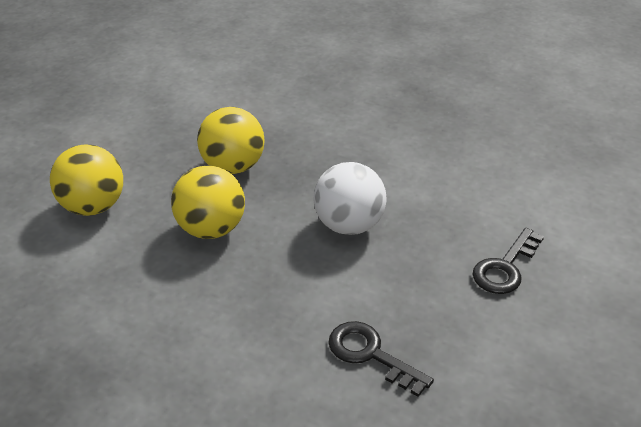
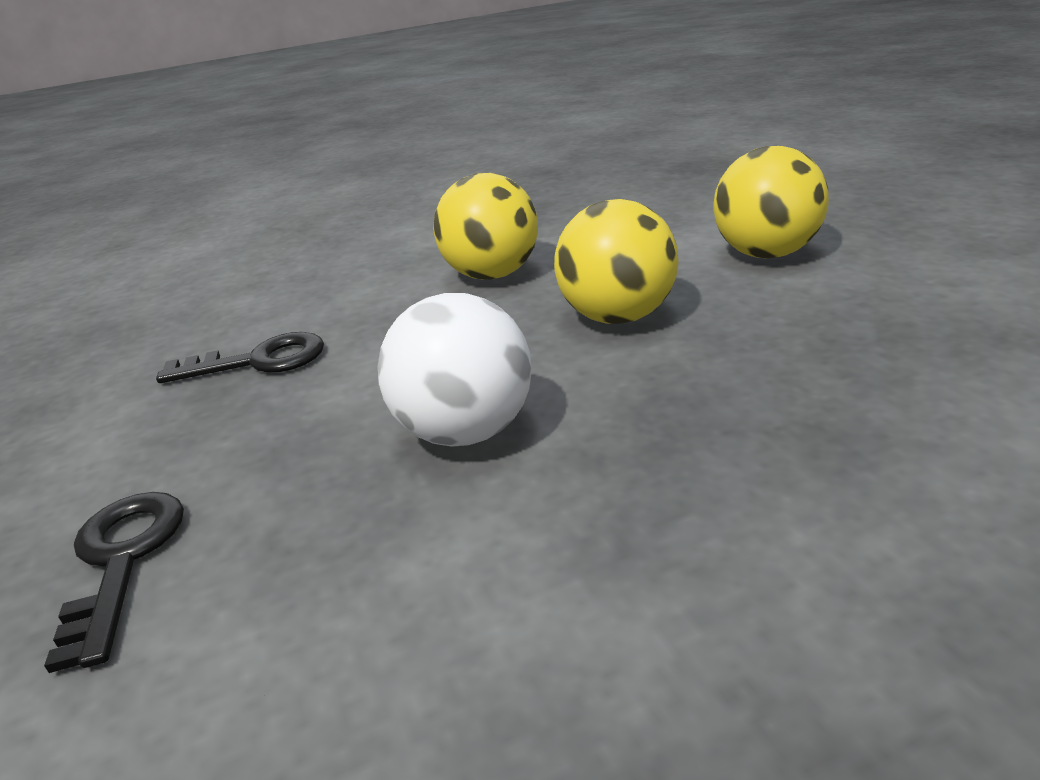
camera: 135 degrees right, 10 degrees down
(233, 167) = (766, 370): yellow ball -> yellow ball (492, 275)

